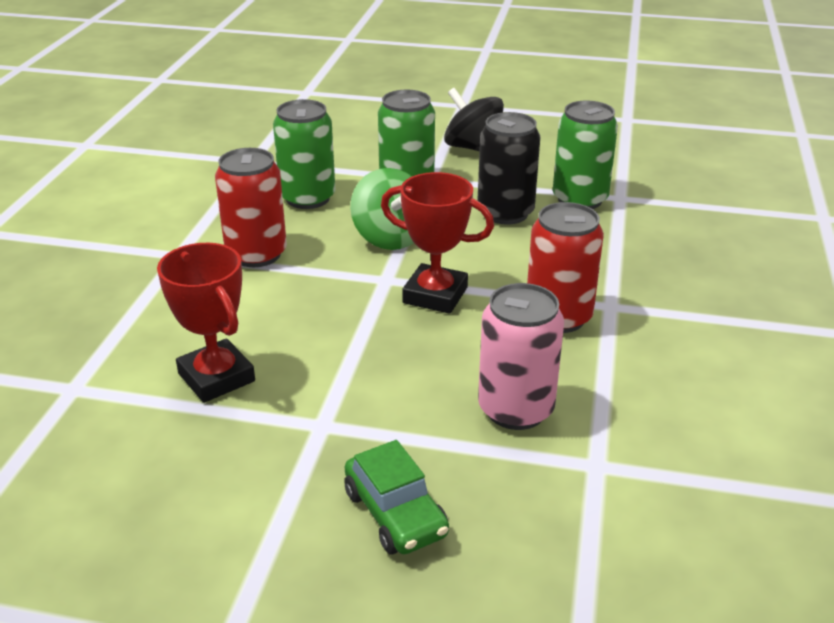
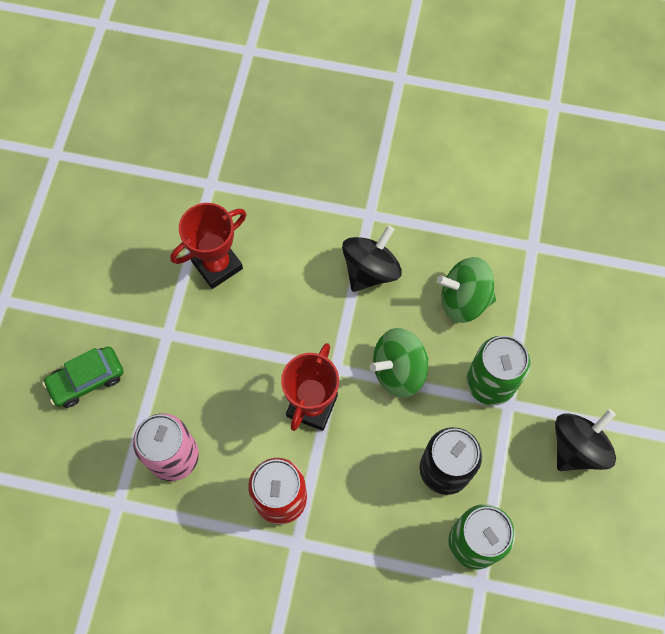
camera: 90 degrees right, 35 degrees up
(256, 254) = (370, 270): red can -> black spinning top
(307, 198) = (464, 299): green can -> green spinning top

